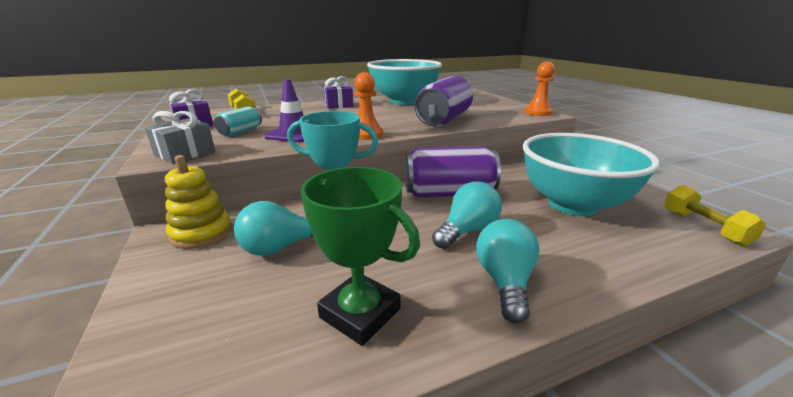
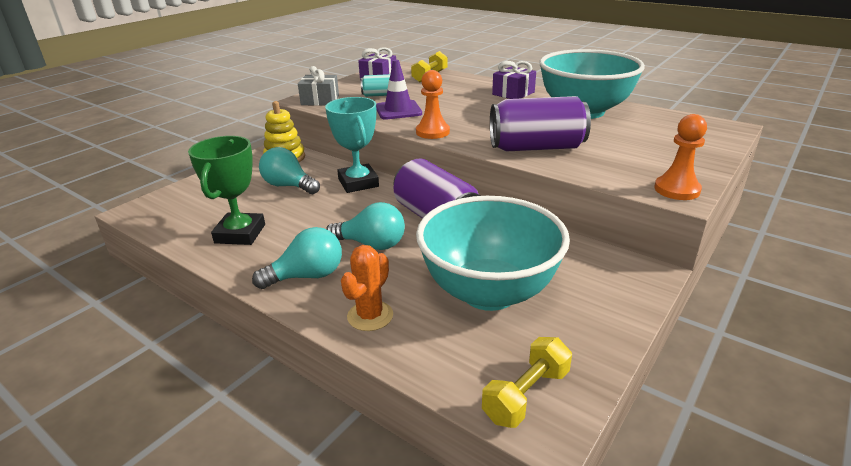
camera: 60 degrees right, 5 degrees up
(594, 262) = (370, 316): none -> orange cactus

